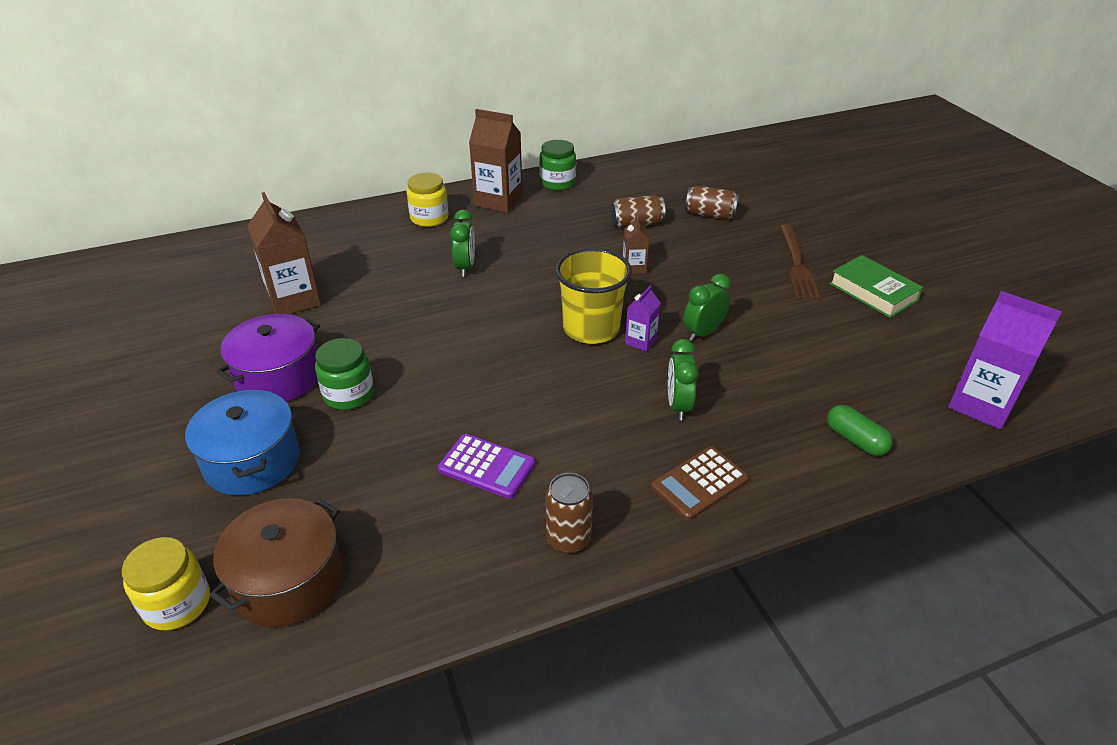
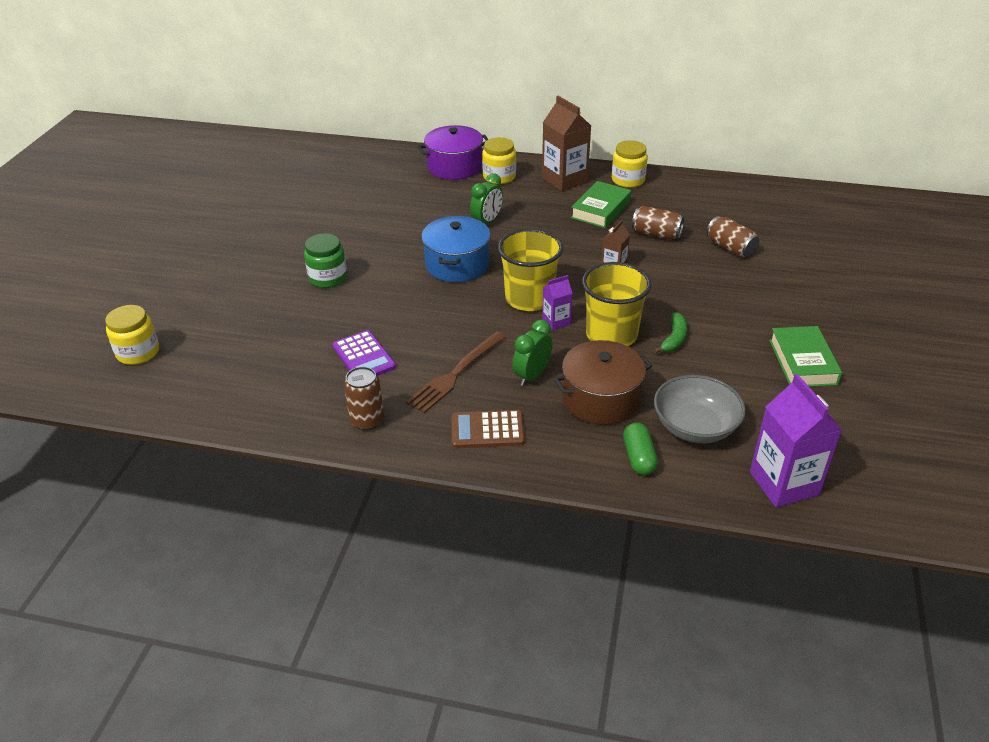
camera: 35 degrees right, 0 degrees up
(252, 461) = (239, 294): blue pot -> blue pot (457, 264)
(279, 377) = (299, 251): purple pot -> purple pot (454, 167)
(289, 581) = (198, 368): brown pot -> brown pot (601, 399)
(294, 300) = (354, 204): brown carton -> none
(557, 183) = (628, 180): green jar -> yellow jar
(563, 218) = (601, 209): none -> green book
(703, 333) = (611, 335): green clock -> yellow cup
(758, 314) = (674, 339): none -> green banana
(797, 265) = (758, 315): brown fork -> brown fork (455, 374)
(864, 387) = (695, 427): none -> grey bowl

